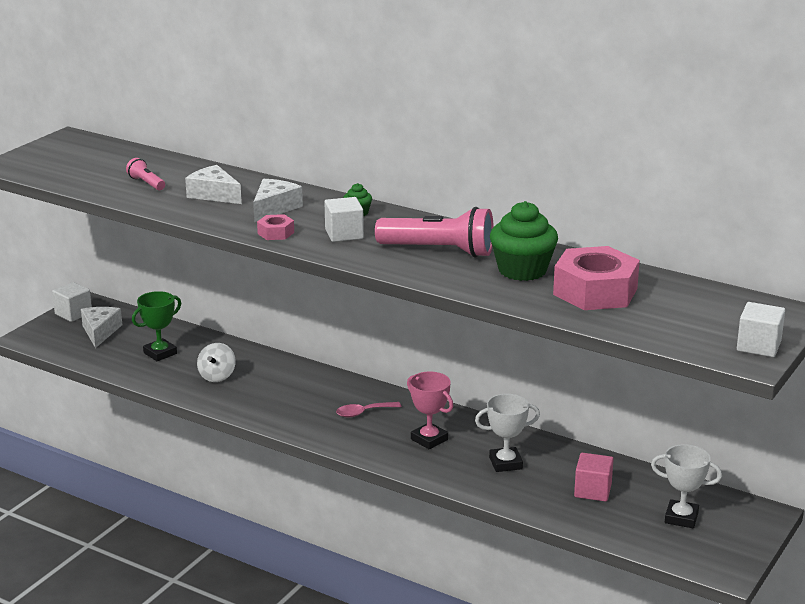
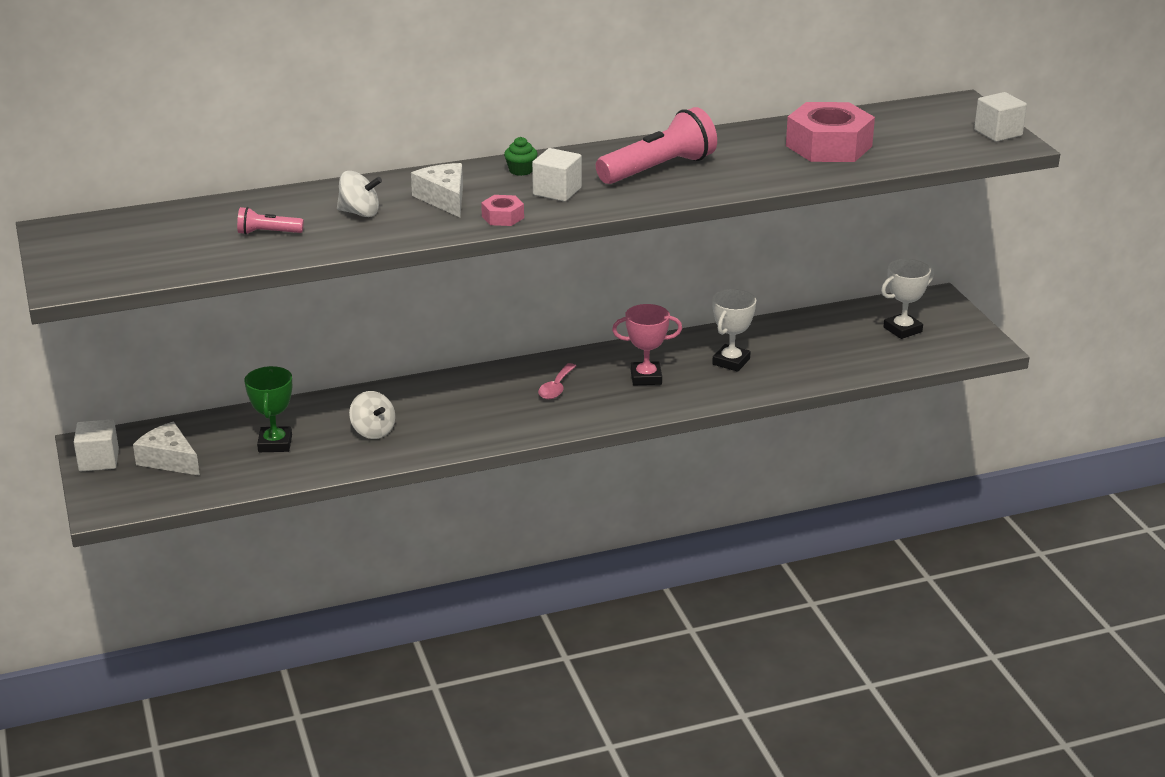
camera: 50 degrees left, 5 degrees up
(214, 194) = (360, 213): white cheese -> white spinning top
(522, 270) = (748, 155): green cupcake -> none
(592, 491) = (820, 345): pink cube -> none

